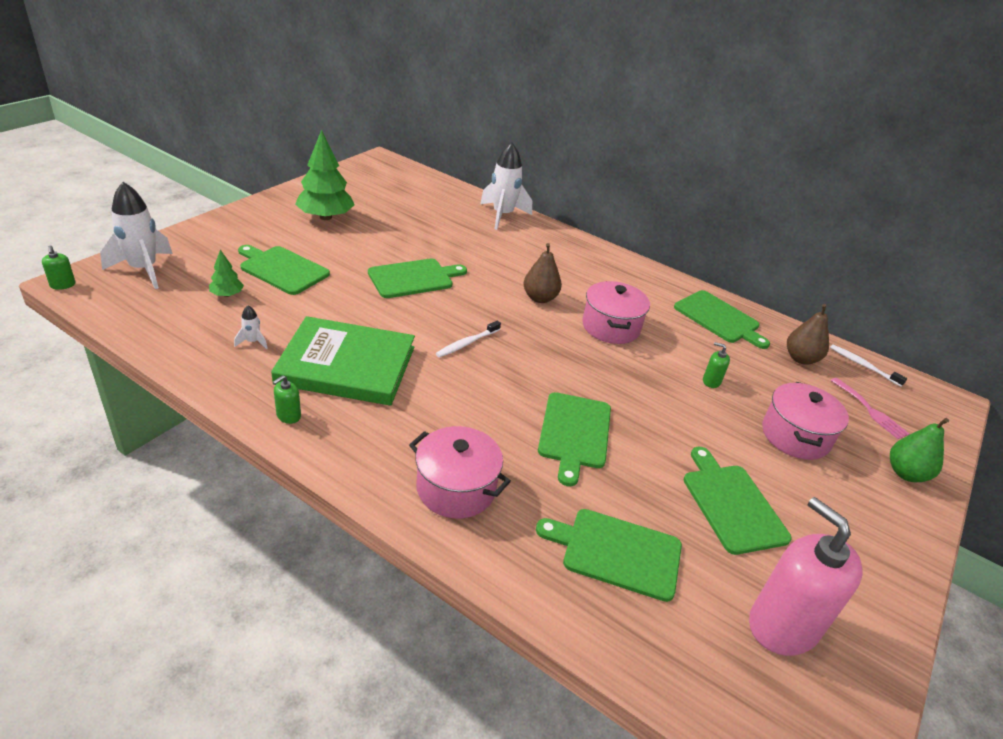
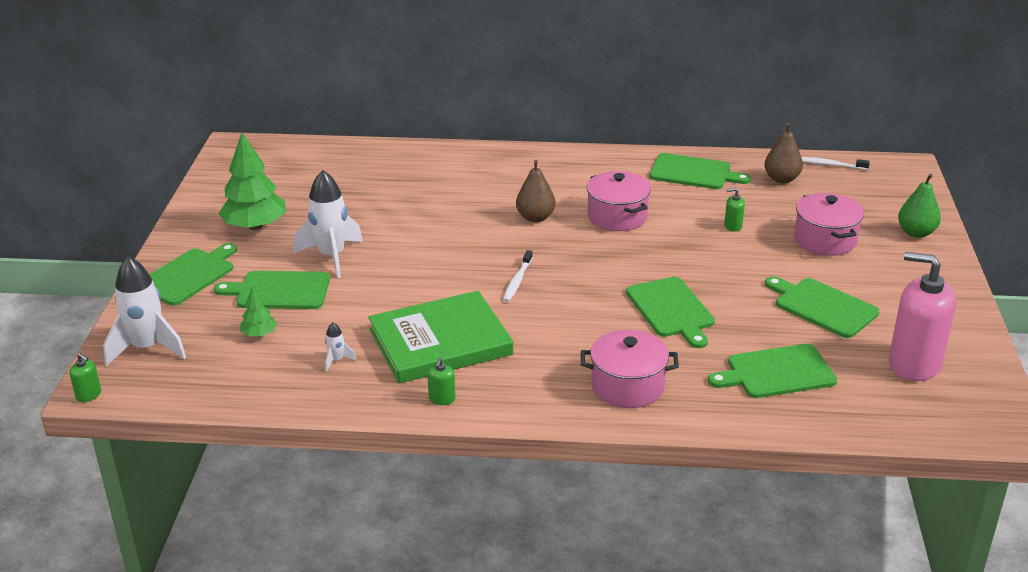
camera: 25 degrees left, 5 degrees down
(413, 278) = (408, 247): green cutting board -> green cutting board (188, 275)
(502, 215) = (420, 155): white rocket -> white rocket (331, 256)
(870, 411) = (860, 198): pink fork -> none

